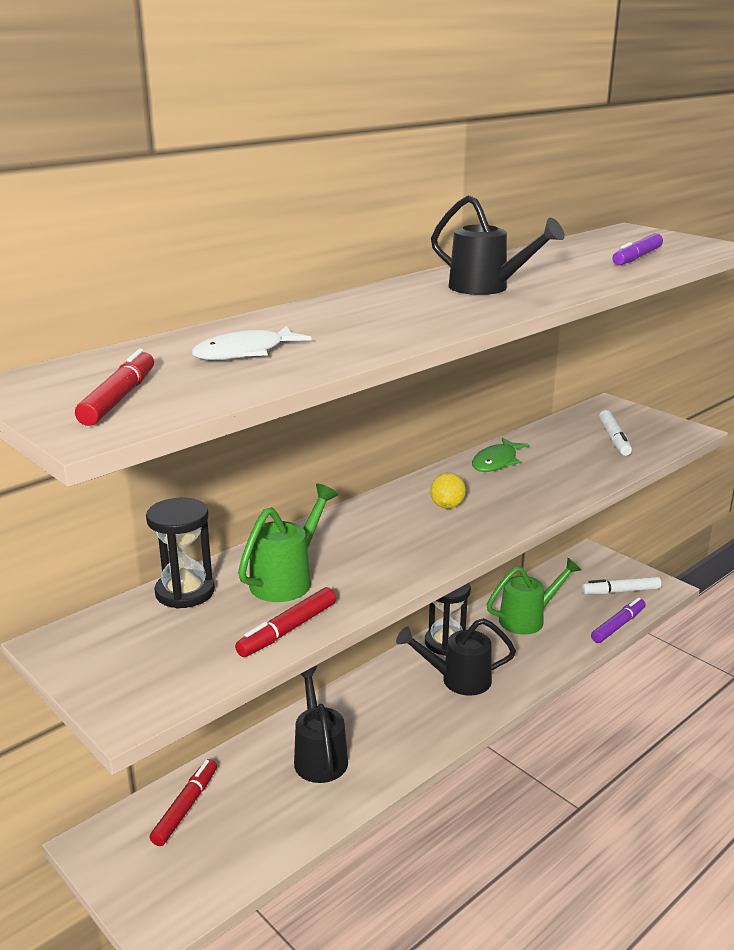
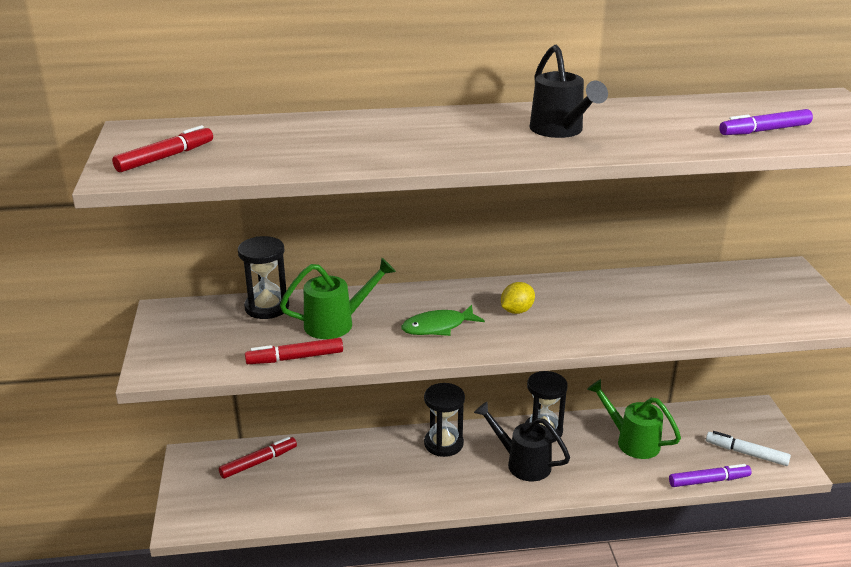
camera: 35 degrees right, 5 degrees up
(245, 353) = (289, 143): white fish -> none
(319, 756) = (369, 470): black watering can -> none
(367, 695) = (443, 443): none -> black hourglass
(496, 462) = (606, 288): green fish -> green fish (438, 327)
(527, 619) = (632, 441): green watering can -> green watering can turned 150 degrees counterclockwise
(614, 439) = (745, 303): white marker -> none

